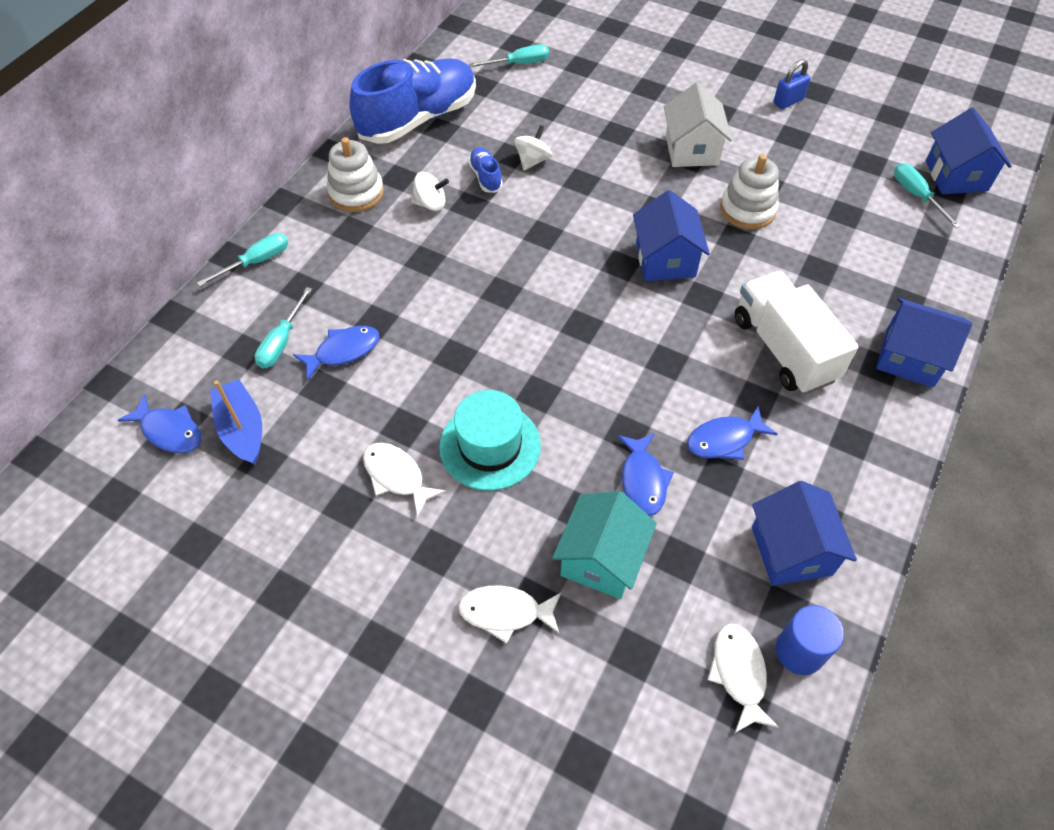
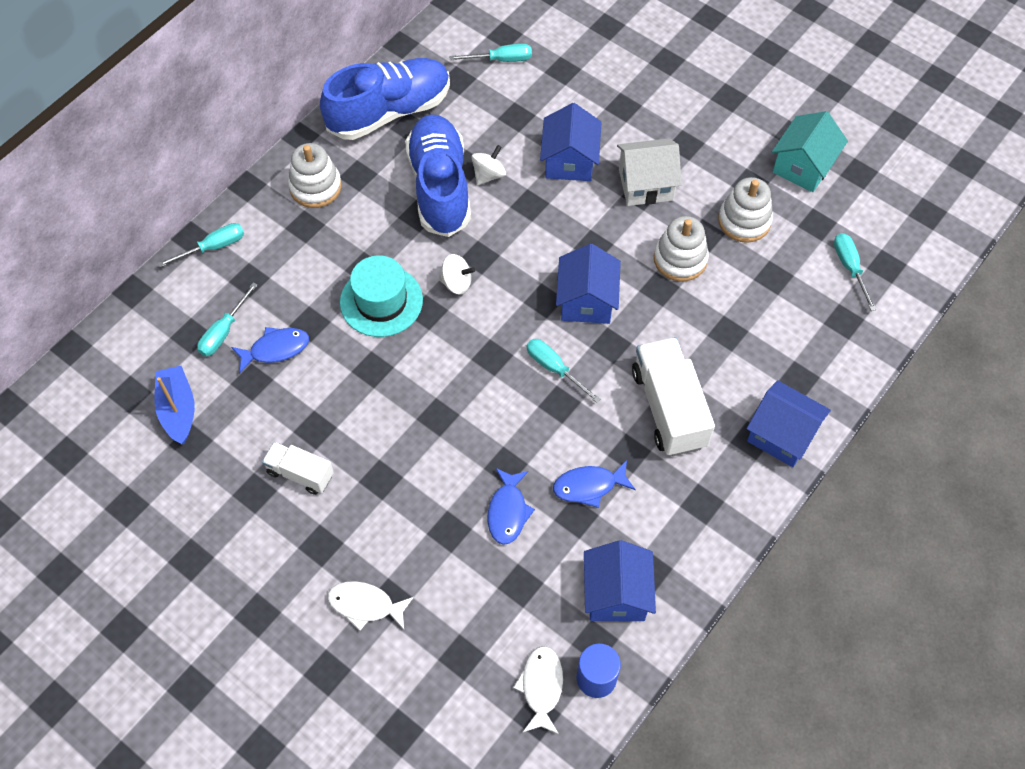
camera: 10 degrees right, 5 degrees up
(169, 431) = (117, 401): blue fish -> none
(397, 476) = (300, 474): white fish -> white truck
(431, 204) = (382, 209): white spinning top -> white spinning top (456, 283)
(485, 177) = (440, 186): blue shoe -> blue shoe, size x2.41
(490, 446) = (384, 459): turquoise hat -> turquoise hat (381, 301)
(601, 559) = (454, 574): turquoise house -> turquoise house (803, 166)
(651, 328) = (554, 369): none -> turquoise screwdriver
(691, 150) = (645, 185): white house -> white house turned 75 degrees clockwise
(788, 101) = (758, 141): blue padlock -> none
(799, 168) = (744, 221): none -> white stacking toy
(956, 176) = (897, 251): blue house -> blue house (569, 161)

